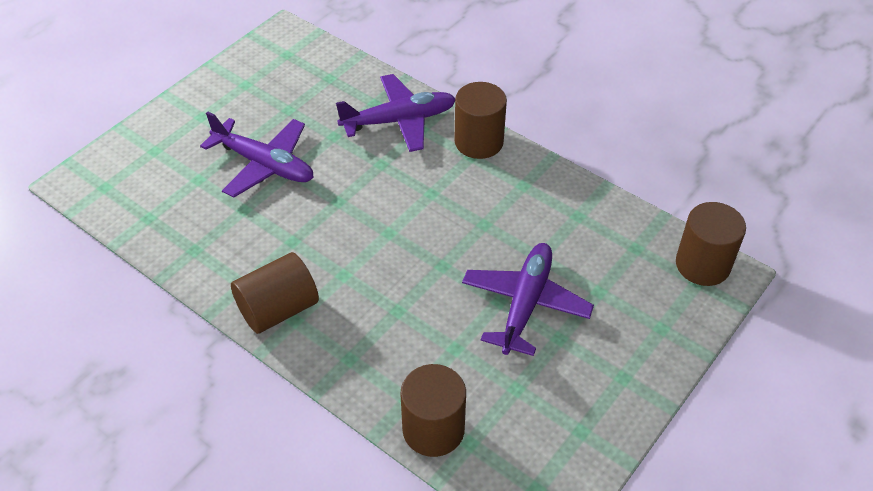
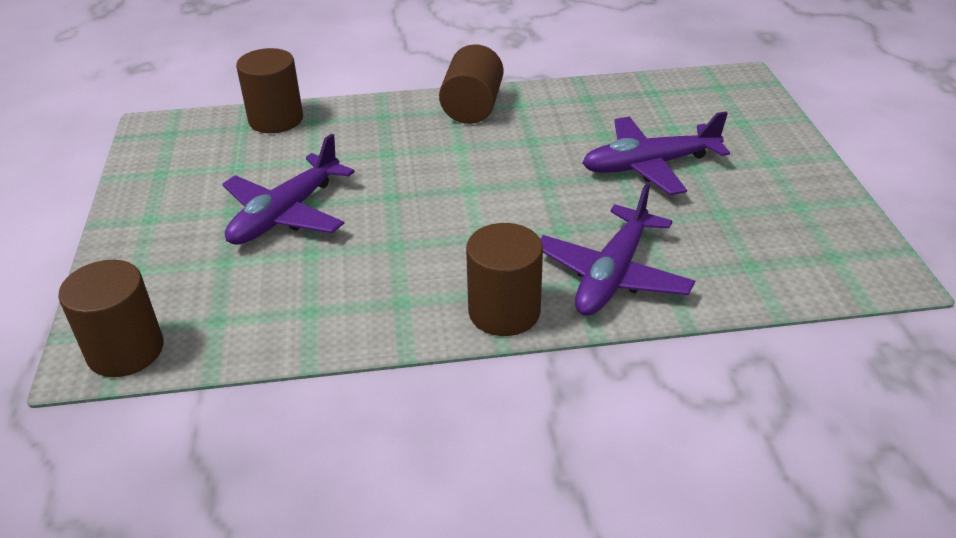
camera: 135 degrees right, 10 degrees down
(525, 304) = (285, 214): purple plane -> purple plane turned 60 degrees clockwise

